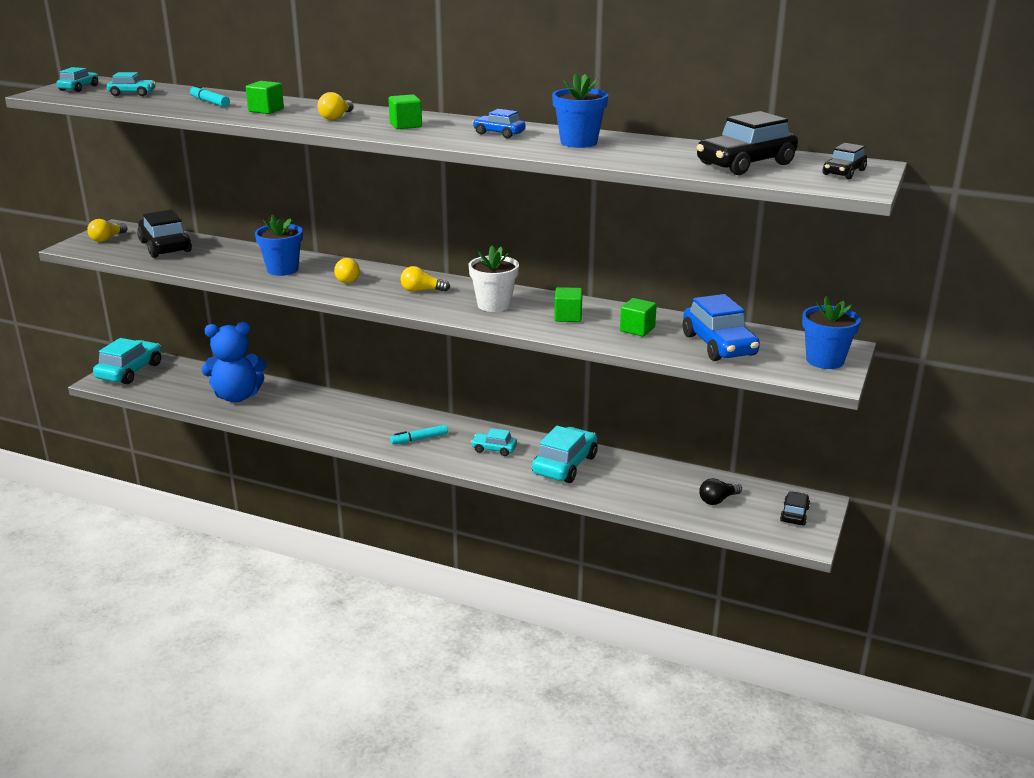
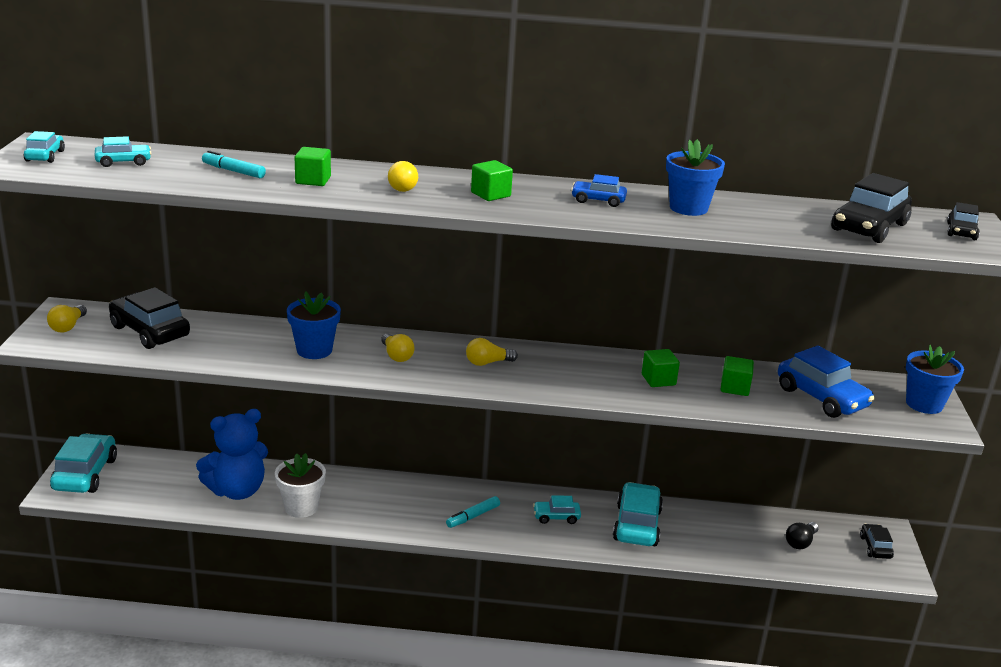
camera: 20 degrees left, 0 degrees up
(494, 305) = (575, 373): white flower pot -> white flower pot (301, 507)

